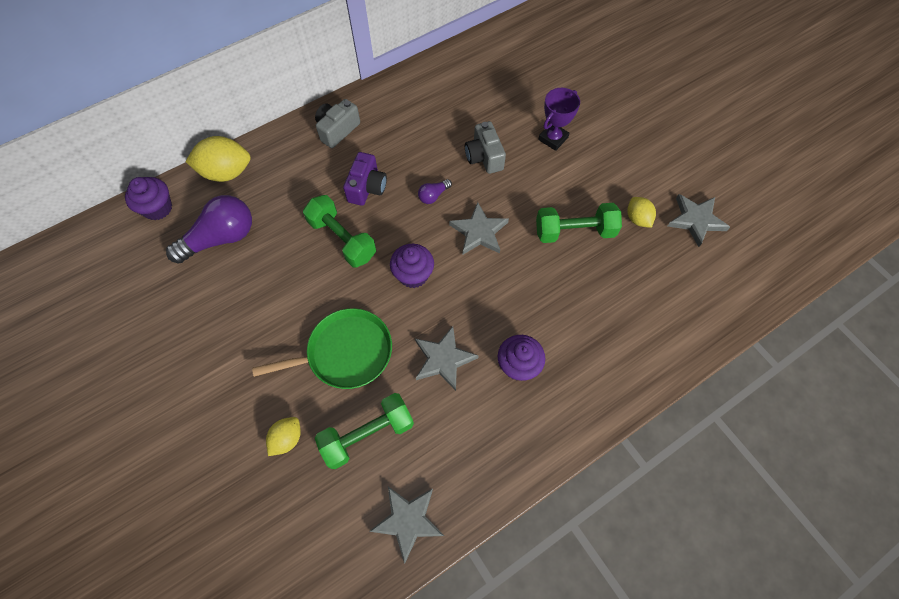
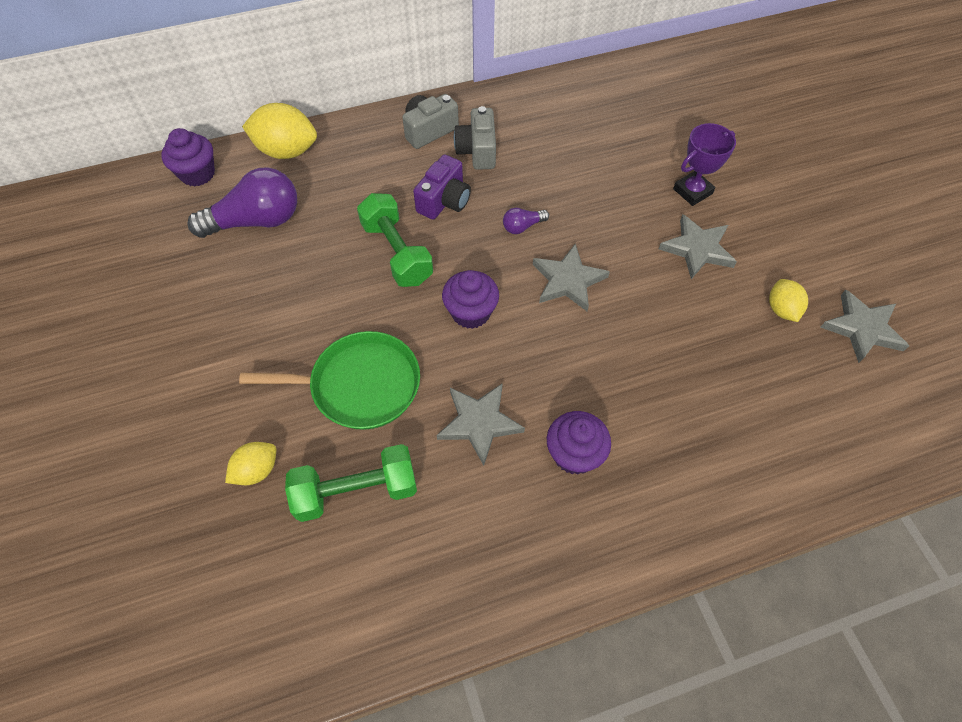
camera: 15 degrees right, 5 degrees down
(408, 520) = (374, 614): grey star -> grey star (697, 249)
(484, 157) = (598, 195): grey camera -> grey camera (477, 151)
(574, 231) = (692, 307): green dumbbell -> none

